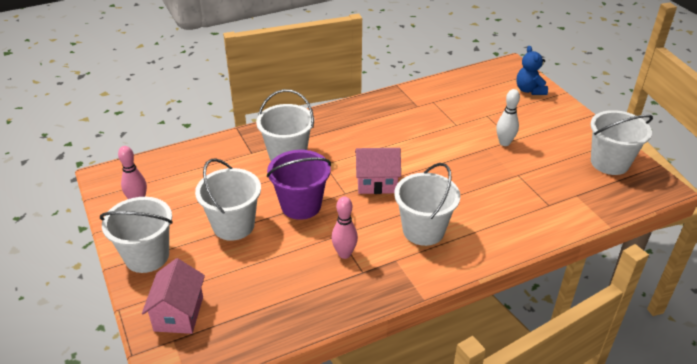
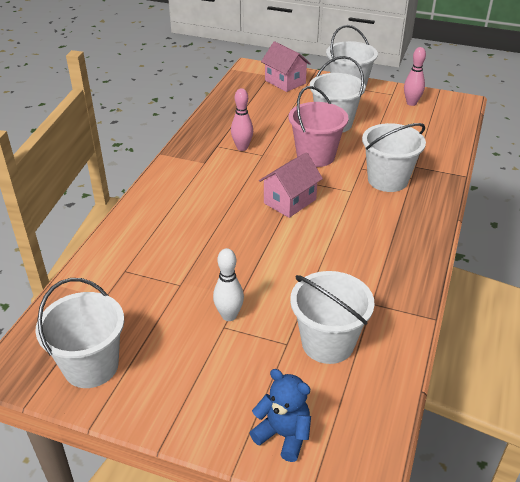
camera: 135 degrees right, 0 degrees up
(301, 205) = (315, 156): purple bucket -> pink bucket
(423, 230) = (208, 189): white bucket -> white bucket (327, 343)

